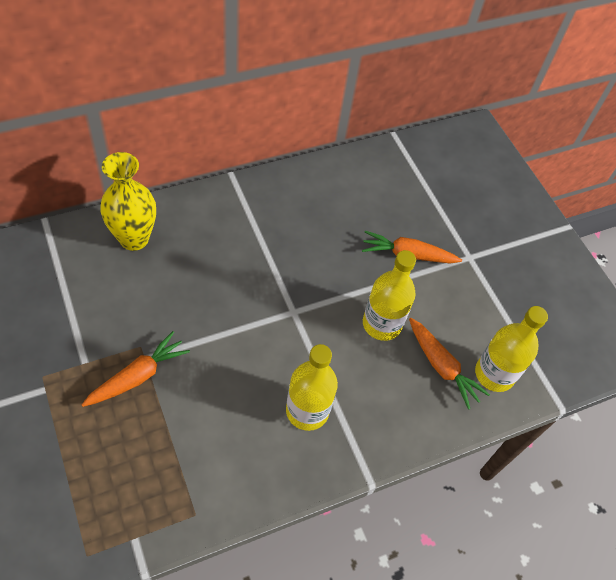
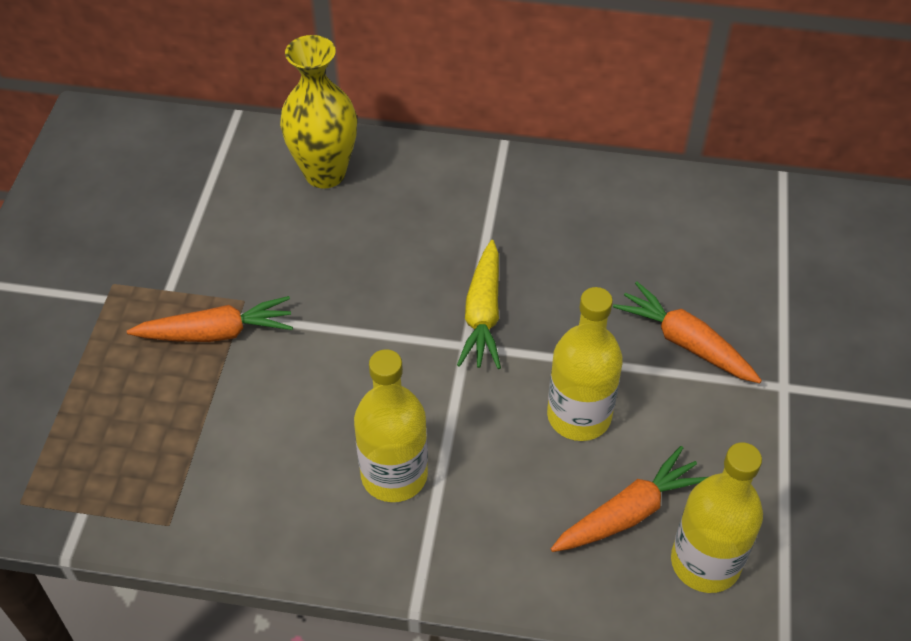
camera: 40 degrees right, 5 degrees down
(291, 288) = (483, 314): none -> yellow carrot
(441, 366) = (628, 513): orange carrot -> orange carrot turned 120 degrees counterclockwise

